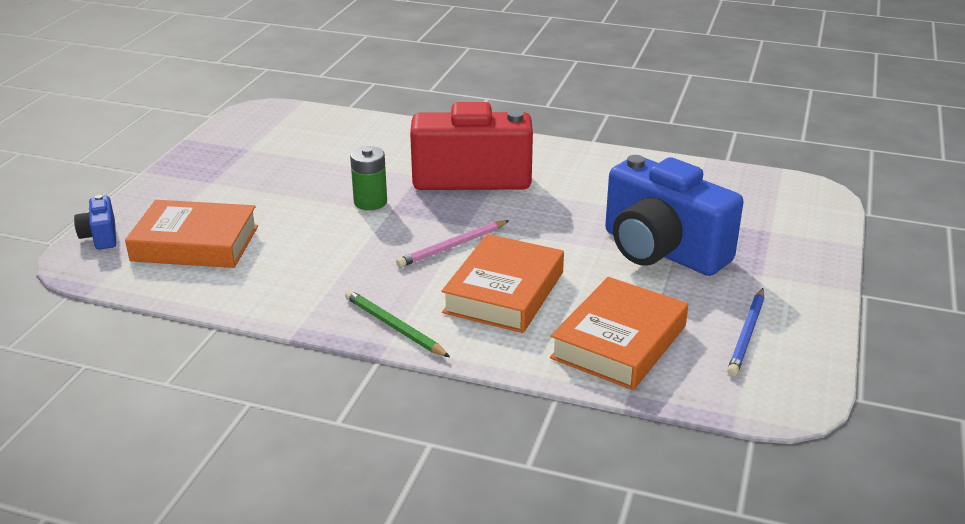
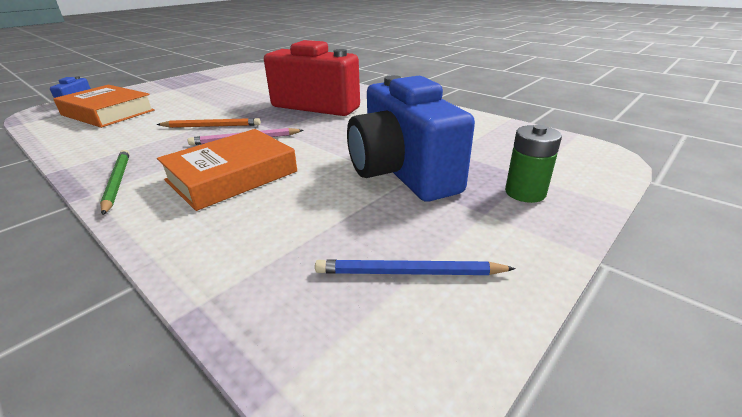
camera: 25 degrees right, 0 degrees up
(370, 202) = (236, 108): green battery -> green battery (525, 192)
(382, 236) = (212, 126): none -> orange pencil
(618, 342) = (264, 242): orange book -> none
(747, 334) = (409, 273): blue pencil -> blue pencil turned 45 degrees clockwise

